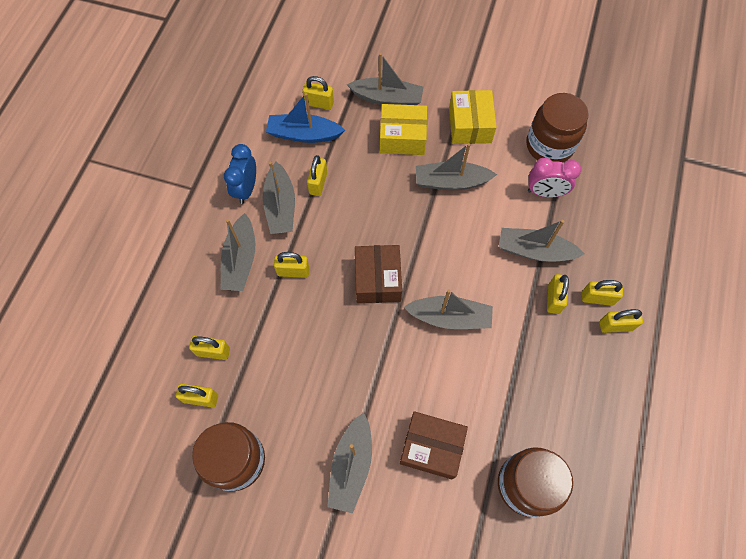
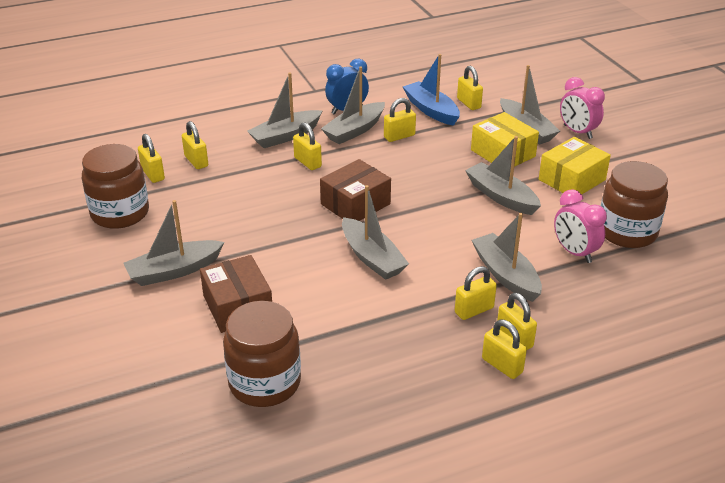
camera: 50 degrees right, 30 degrees down
(420, 72) = (577, 132): none -> pink clock

